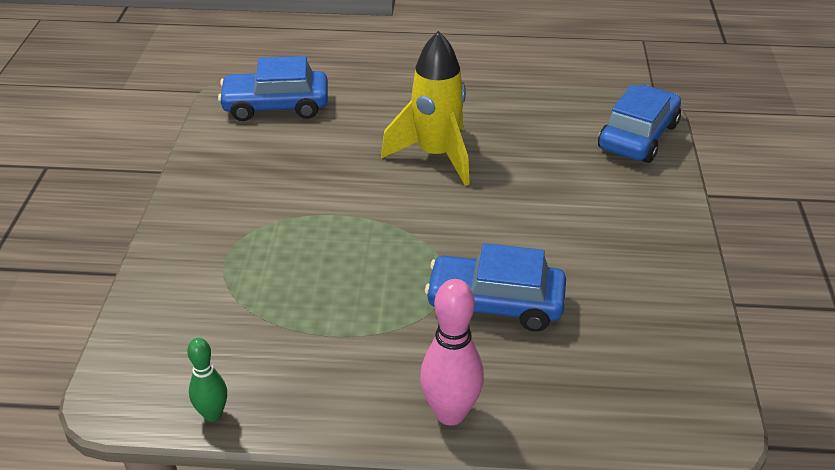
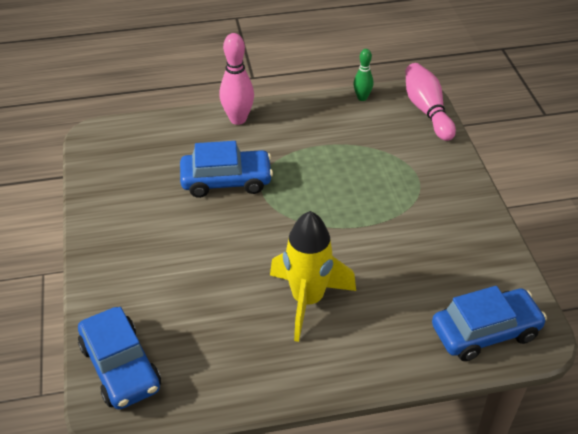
camera: 165 degrees right, 5 degrees up
(125, 364) = (427, 110): none -> pink bowling pin
(638, 136) = (120, 367): blue car -> blue car turned 45 degrees counterclockwise

